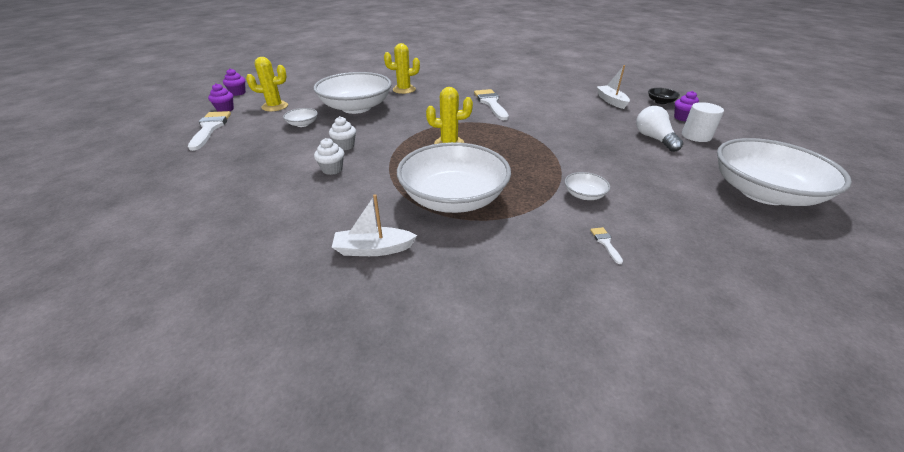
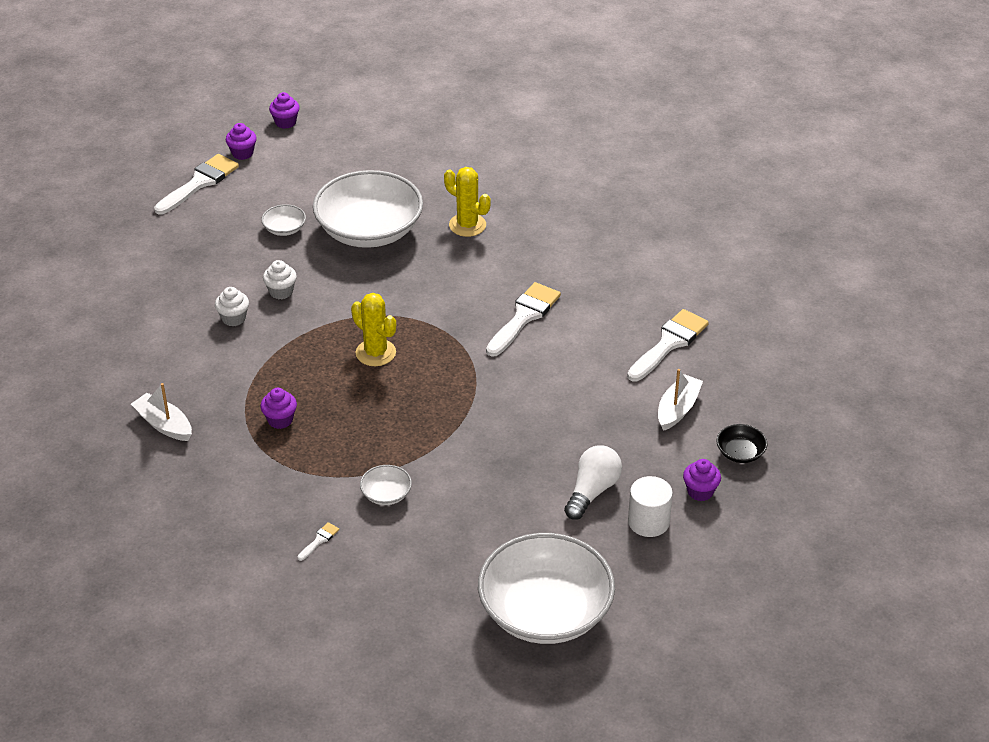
camera: 45 degrees right, 5 degrees up
(275, 106) = (293, 176): yellow cactus -> none
(453, 198) = (280, 420): white bowl -> purple cupcake
(561, 87) = (669, 343): none -> white brush

